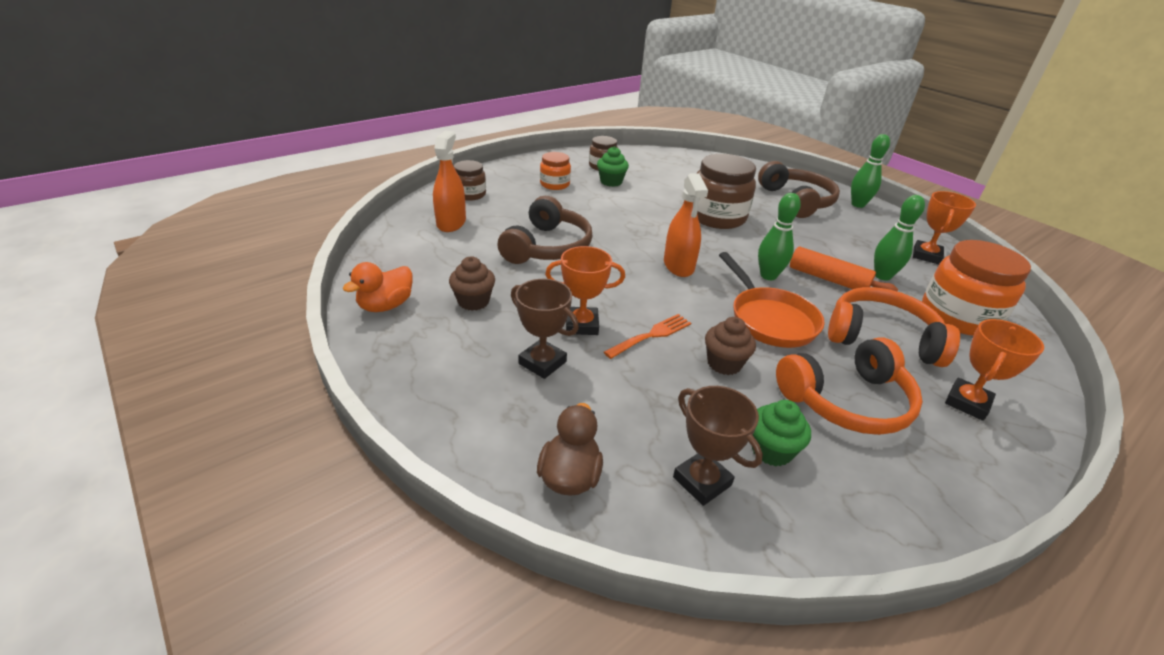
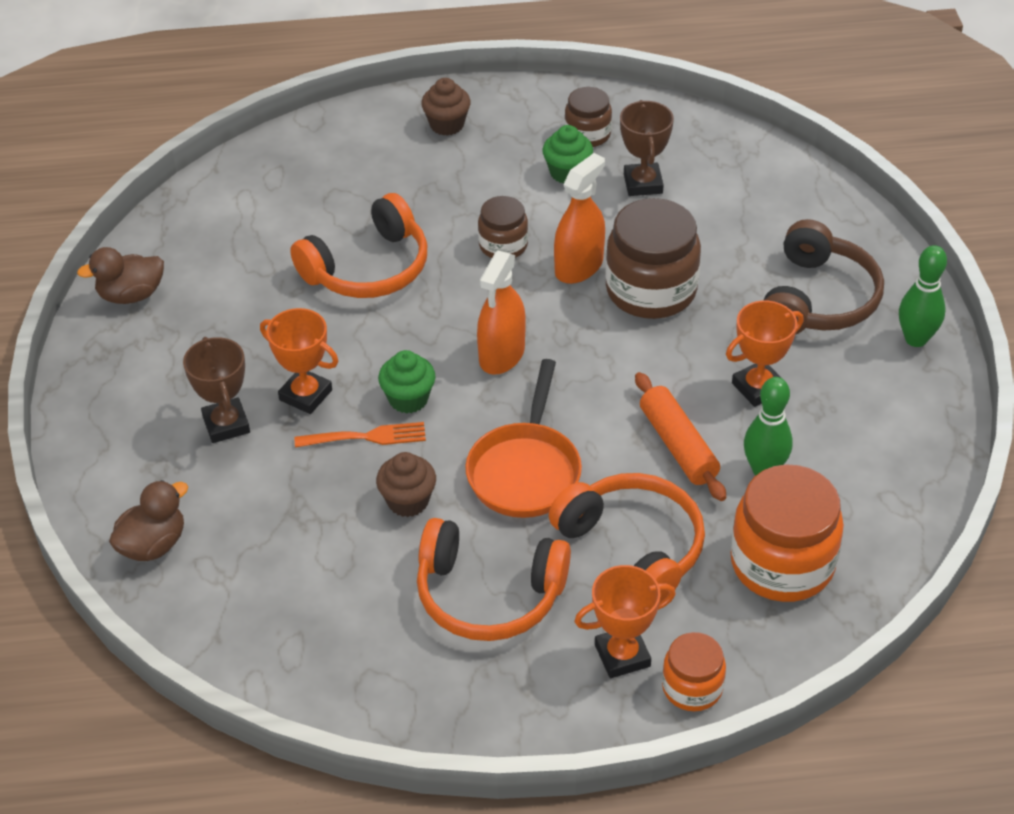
camera: 35 degrees right, 10 degrees up
(386, 306) = (131, 295): orange duck -> brown duck
(451, 223) = (287, 189): orange spray bottle -> orange spray bottle (579, 266)
(470, 194) = (350, 142): brown jar -> brown jar (503, 245)
(473, 301) = (220, 321): brown cupcake -> brown cupcake (447, 125)
(547, 247) = (368, 268): brown headphones -> orange headphones
(555, 184) = (480, 154): orange jar -> orange jar (692, 687)
(702, 481) = (257, 599): brown trophy -> brown trophy (643, 184)
(768, 276) = (602, 411): green bowling pin -> none
(771, 450) = (350, 604): green cupcake -> green cupcake (408, 399)
(926, 255) = (885, 465): orange trophy -> orange trophy (758, 387)

